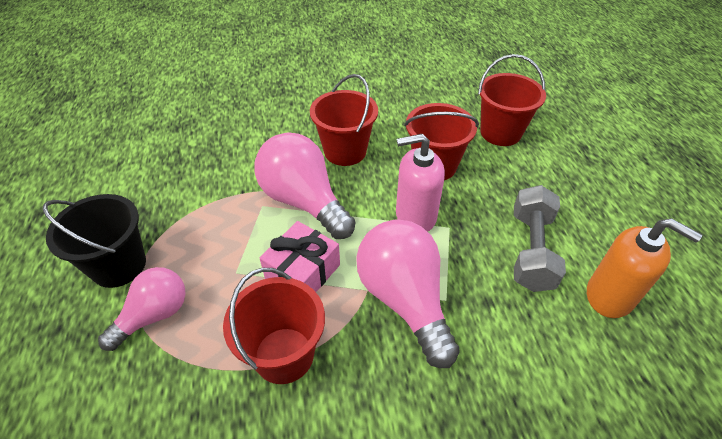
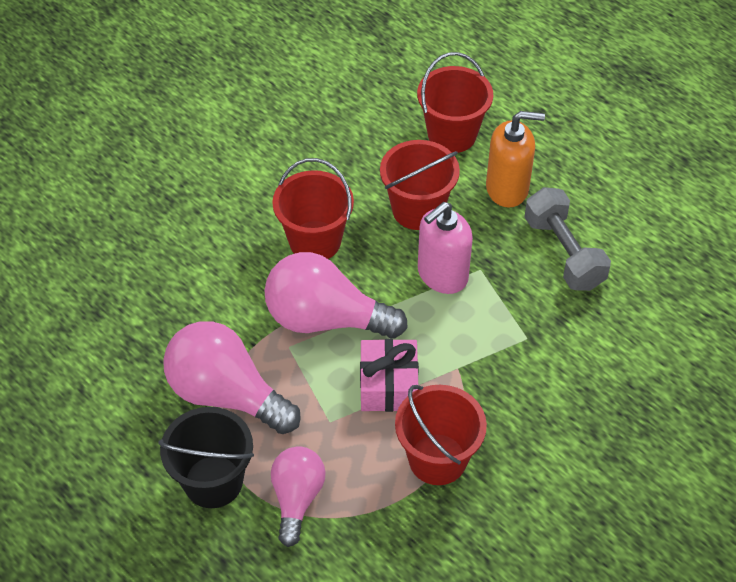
camera: 35 degrees left, 5 degrees up
(404, 299) = (494, 358): pink light bulb -> pink light bulb (226, 394)
(610, 296) = (647, 260): orange soap dispenser -> orange soap dispenser (507, 188)

